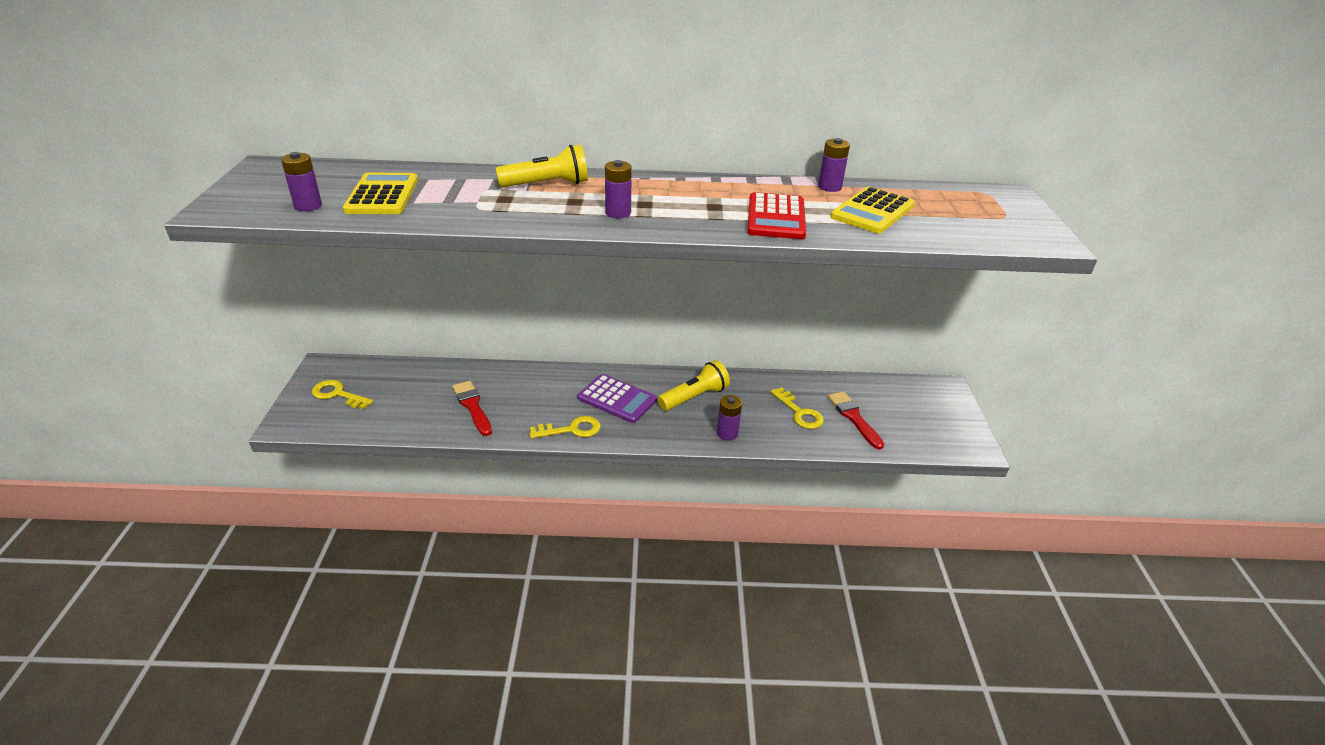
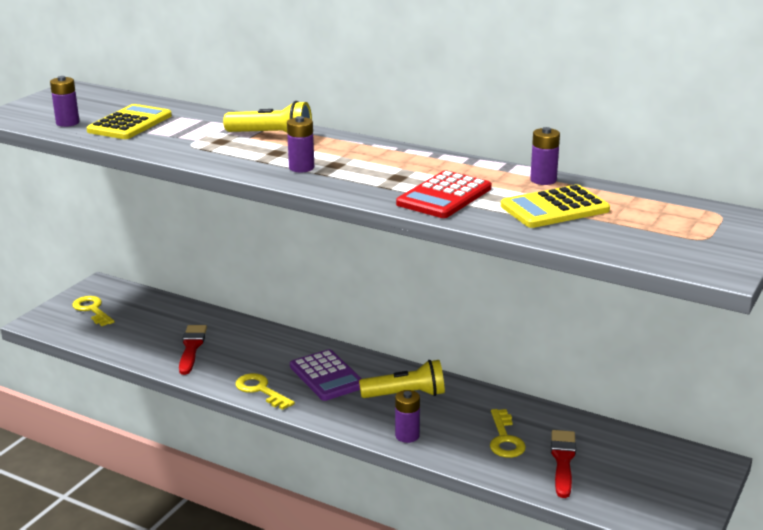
camera: 30 degrees right, 10 degrees down
(572, 429) = (260, 390): yellow key -> yellow key turned 150 degrees counterclockwise

